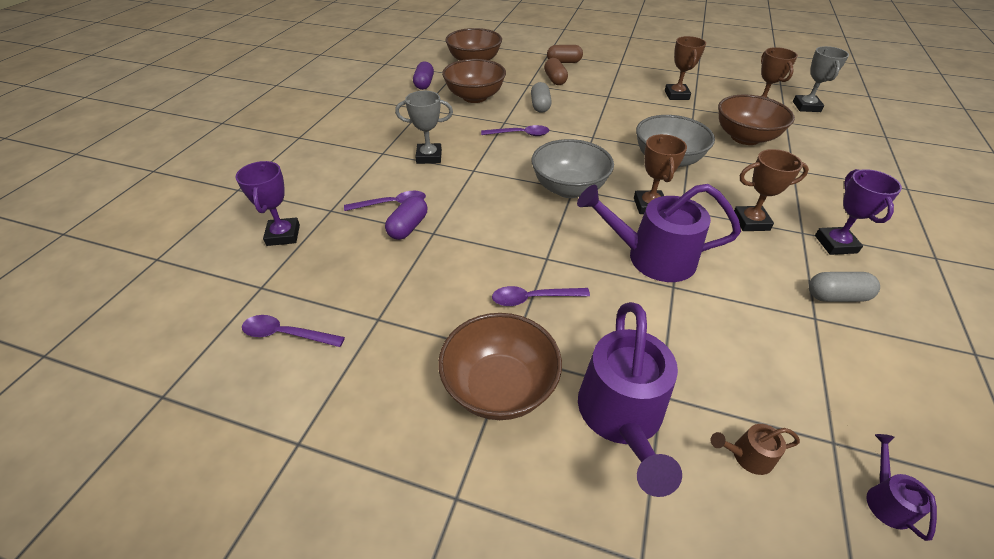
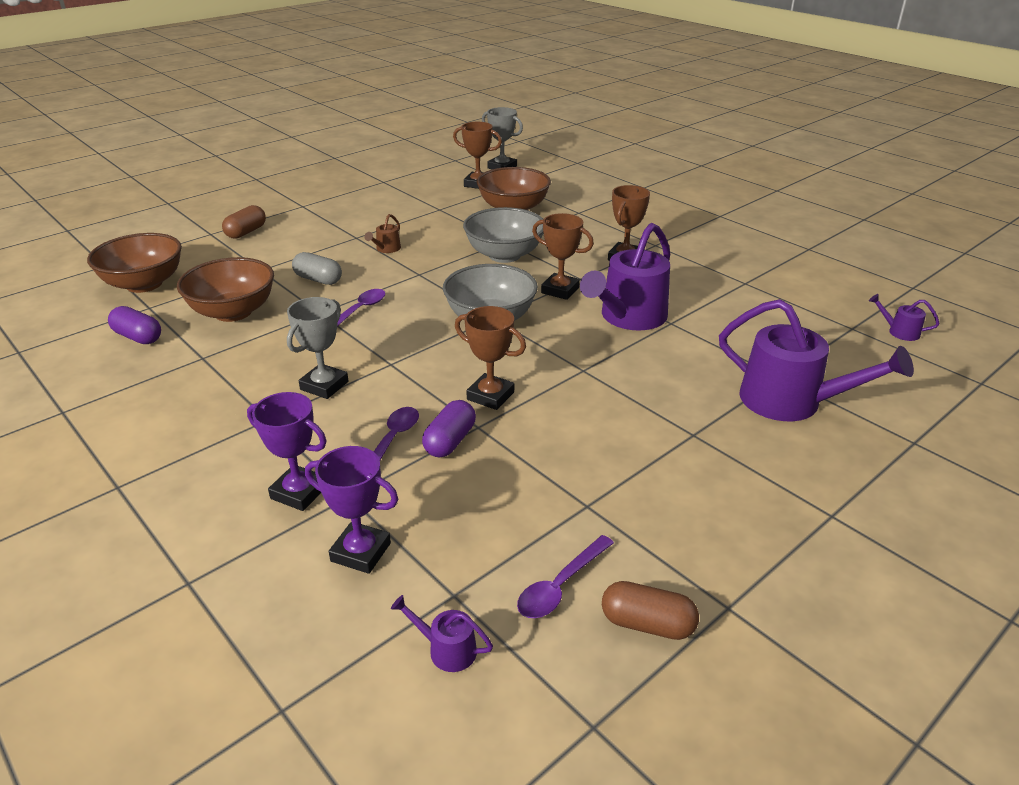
camera: 60 degrees left, 10 degrees down
(213, 302) = (447, 649): none -> purple watering can
(408, 227) = (450, 441): purple capsule -> purple capsule turned 60 degrees clockwise
(499, 387) = (728, 453): brown bowl -> none
(533, 298) = (632, 397): purple spoon -> none
(555, 80) = (276, 251): brown capsule -> brown capsule (647, 624)
(676, 95) = (406, 206): brown trophy -> brown trophy (490, 396)
(747, 456) = (849, 364): brown watering can -> brown watering can (386, 249)
(835, 244) = (678, 240): purple trophy -> purple trophy (299, 492)
(836, 296) = (730, 265): grey capsule -> none

